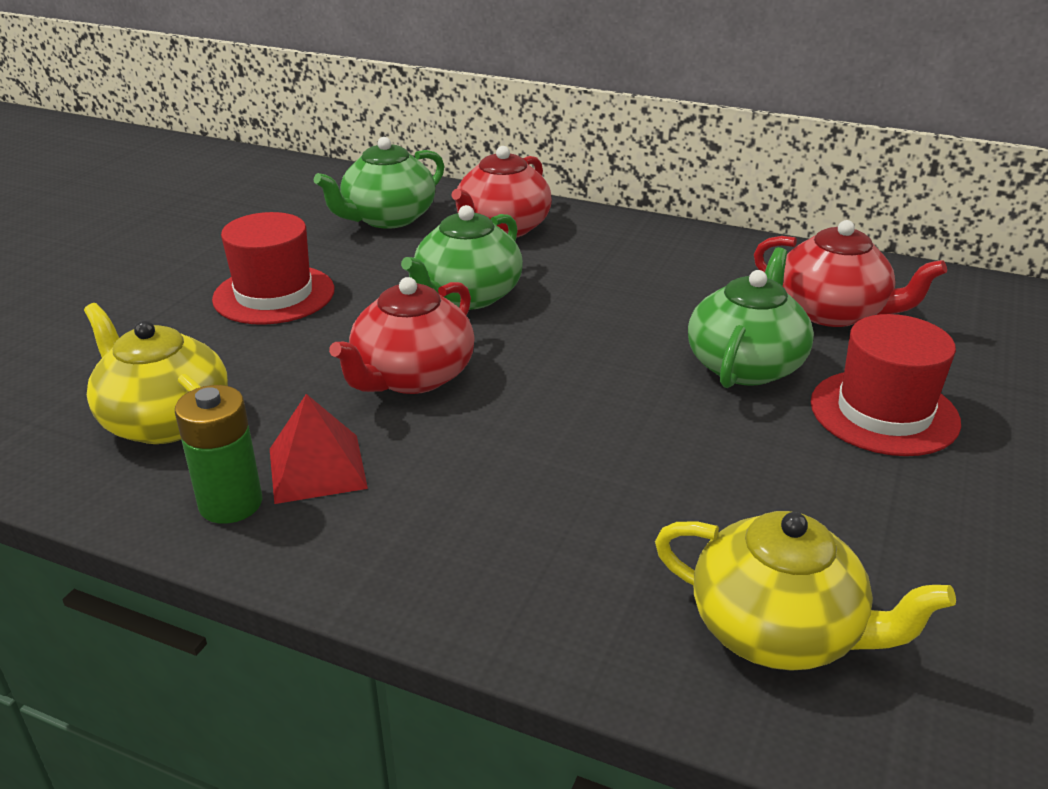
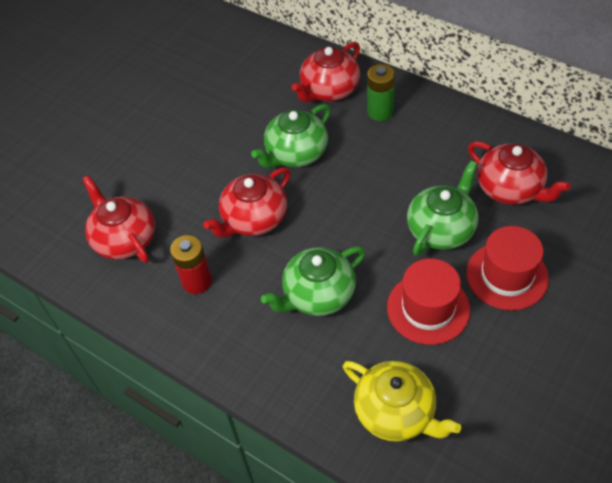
camera: 15 degrees right, 20 degrees up
(165, 421) = (124, 239): yellow teapot -> red teapot
(231, 504) = (153, 301): green battery -> green battery (380, 112)
(274, 294) = (187, 142): red hat -> red hat (428, 308)
(317, 468) = (197, 281): red pyramid -> red battery
(388, 218) = (261, 74): green teapot -> green teapot (318, 295)

